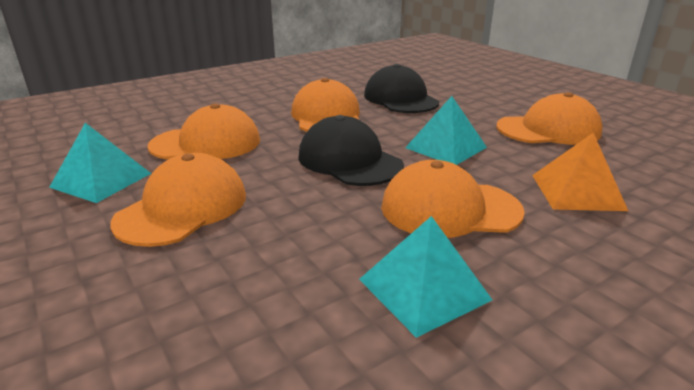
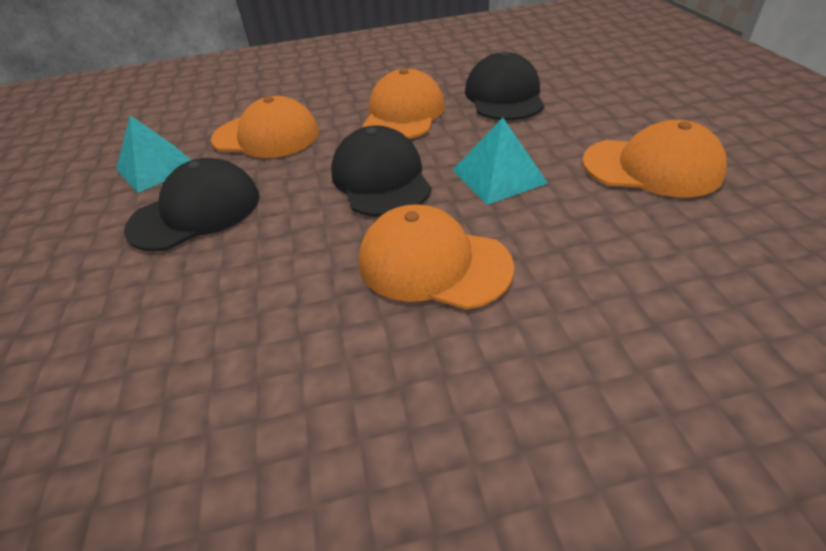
camera: 25 degrees right, 15 degrees up
(183, 208) = (196, 211): orange cap -> black cap
(423, 289) = (327, 357): turquoise pyramid -> none
(577, 192) = (604, 270): orange pyramid -> none

